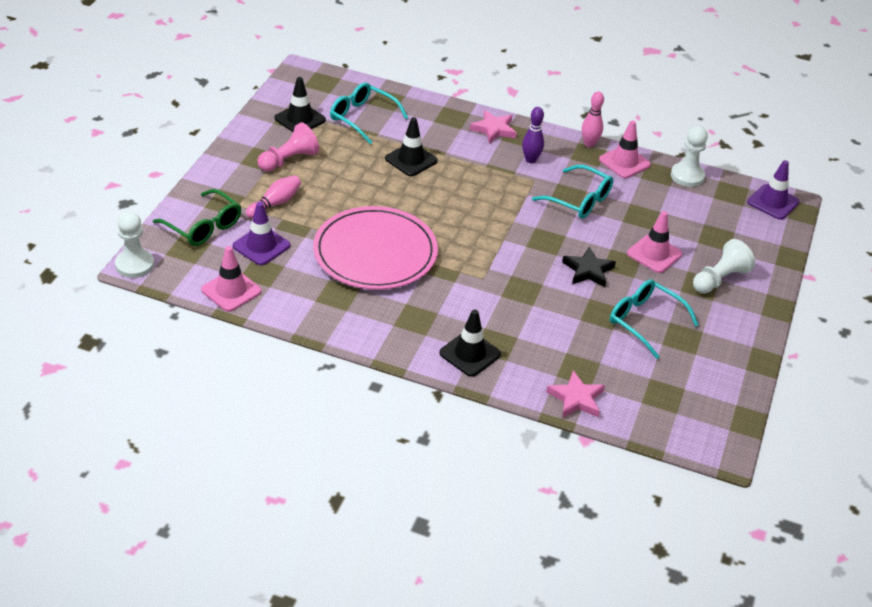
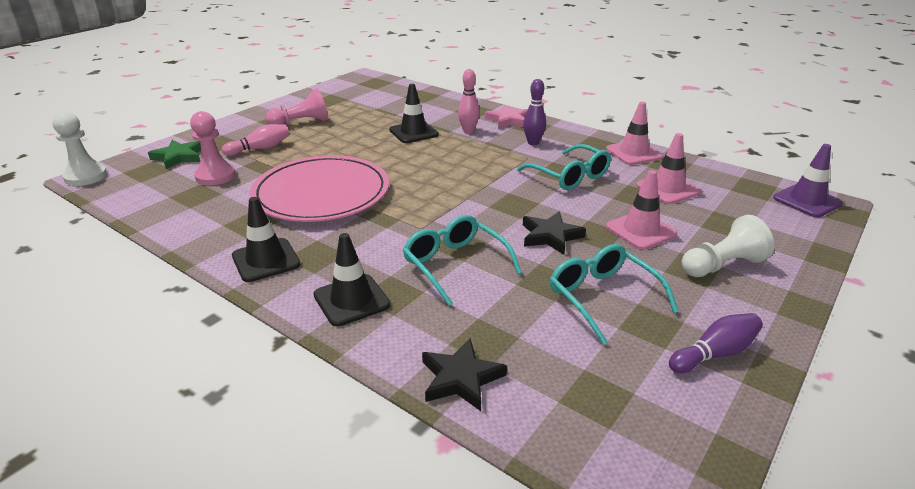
camera: 20 degrees right, 10 degrees down
(203, 226) = (179, 157): green glasses -> green star
(231, 291) = (149, 206): pink traffic cone -> pink traffic cone (667, 189)
(261, 246) = (215, 176): purple traffic cone -> pink pawn
(300, 119) = (336, 101): black traffic cone -> black traffic cone (266, 260)
(363, 118) = (391, 104): turquoise glasses -> turquoise glasses (456, 265)
(576, 398) = (461, 378): pink star -> black star
(589, 144) = (601, 137): pink bowling pin -> pink bowling pin (468, 131)
(687, 176) = (702, 169): white pawn -> none
(727, 353) = (714, 354): none -> purple bowling pin

